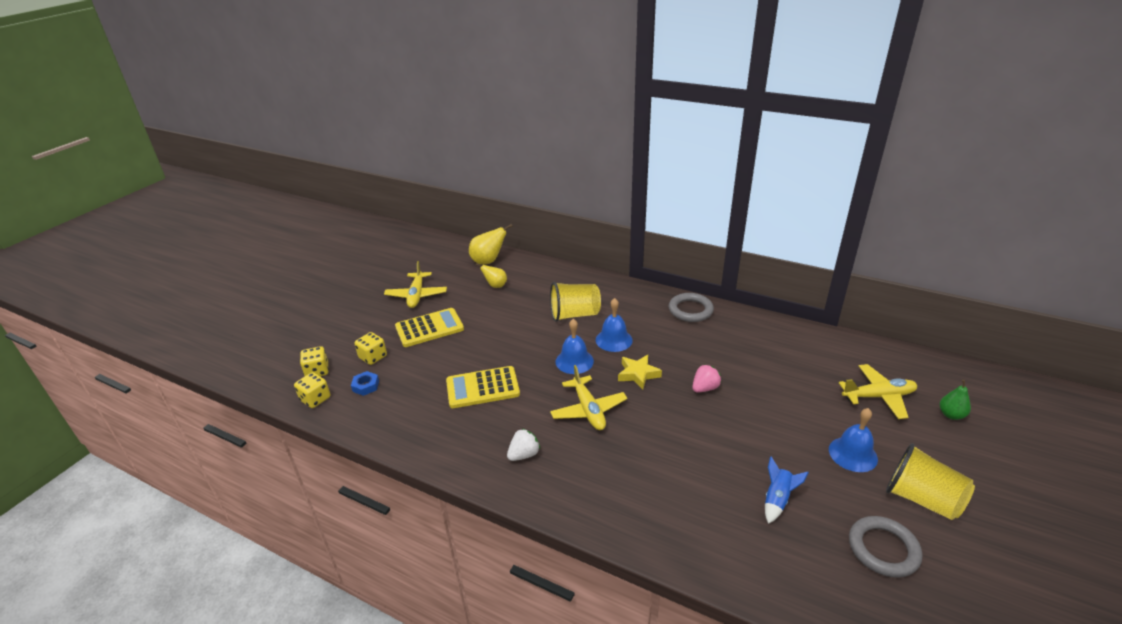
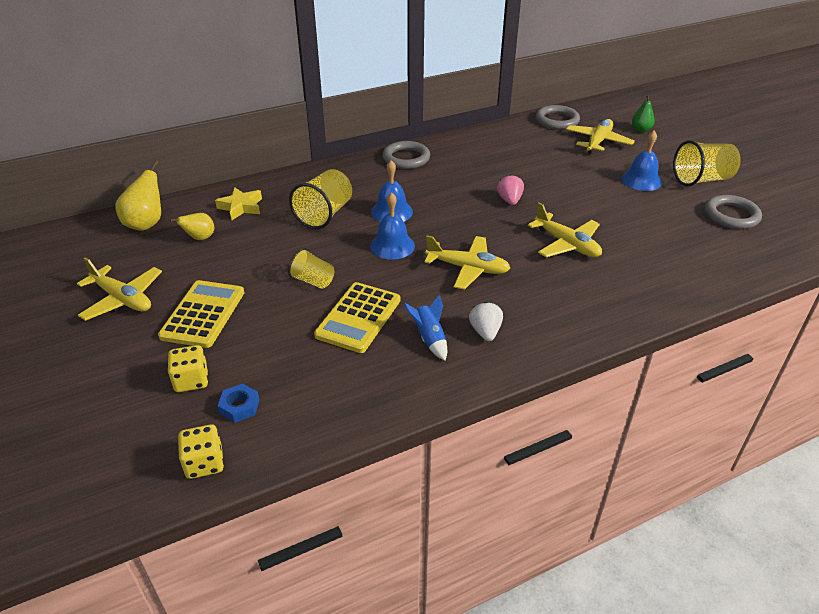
camera: 55 degrees left, 5 degrees up
(317, 371) = (148, 443): yellow dice -> none
(500, 349) = (313, 281): none -> yellow cup
(638, 374) = (454, 222): yellow star -> yellow star (241, 207)
(683, 449) = (566, 244): none -> yellow plane
(777, 500) = (656, 231): blue rocket -> blue rocket (429, 338)
(875, 355) = (557, 120): none -> grey ring

